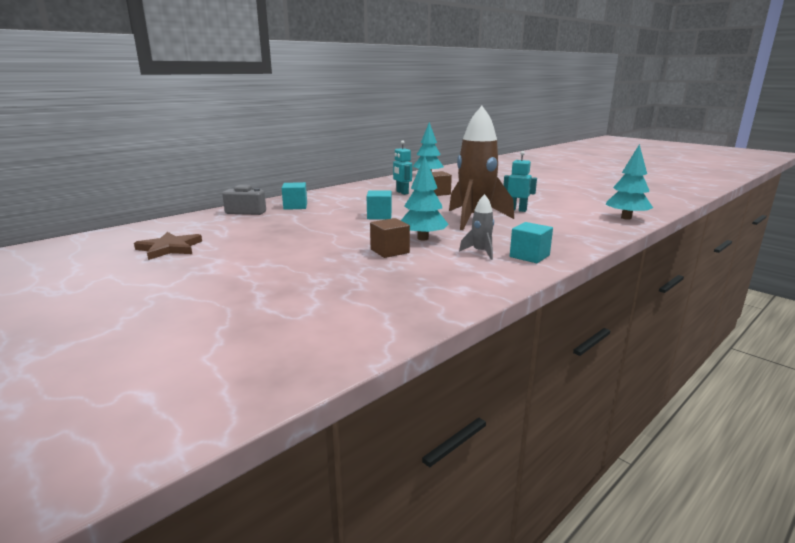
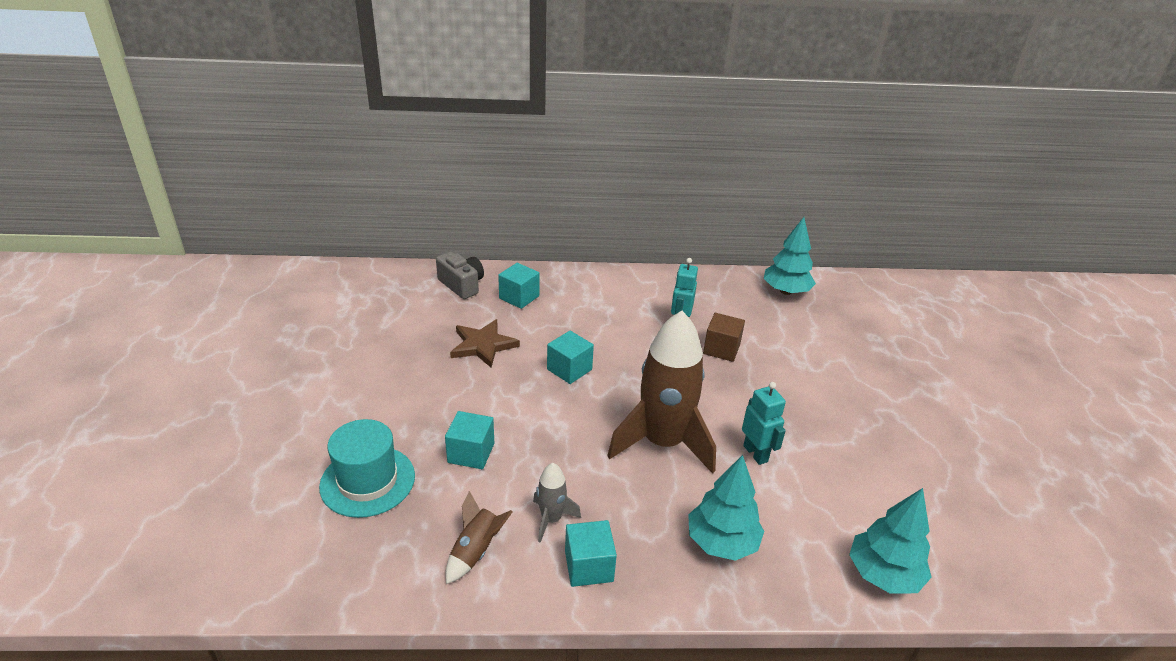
camera: 40 degrees right, 15 degrees up
(169, 248) = (319, 326): brown star -> brown star (483, 345)
(350, 279) = (367, 481): none -> turquoise hat
(389, 251) = (471, 453): brown cube -> turquoise cube
(422, 238) = (539, 449): turquoise tree -> turquoise tree (721, 542)
(469, 273) = (476, 551): none -> brown rocket

